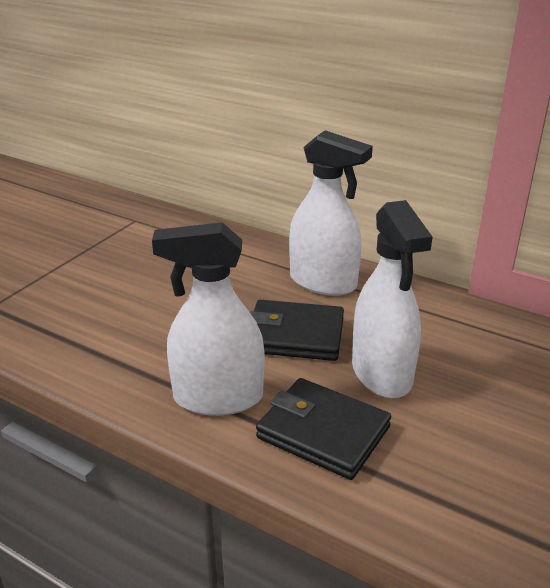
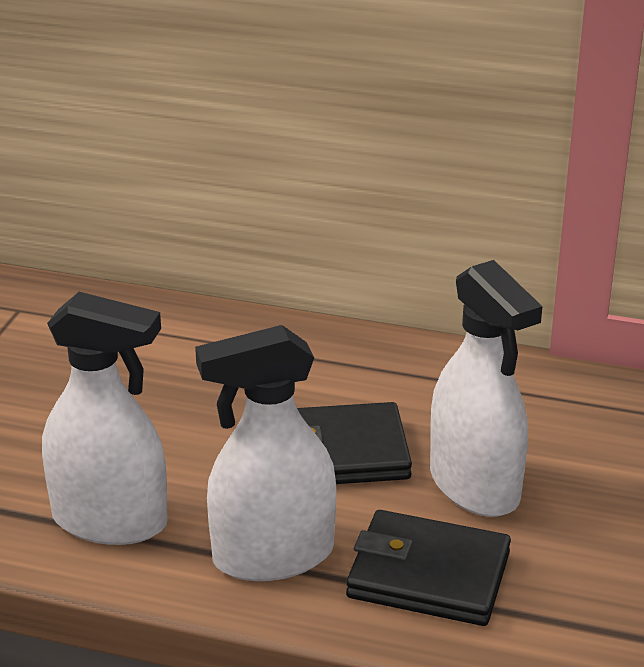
camera: 15 degrees left, 0 degrees up
(323, 282) = (348, 369): white spray bottle -> white spray bottle (110, 521)

